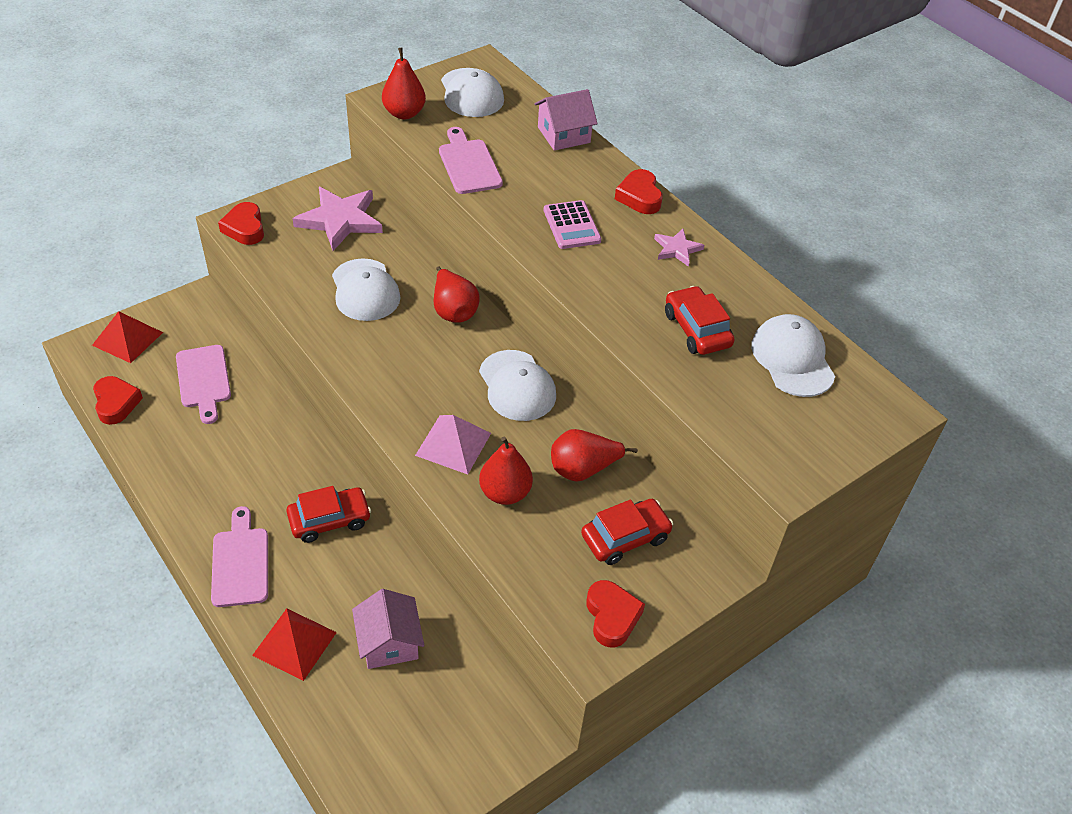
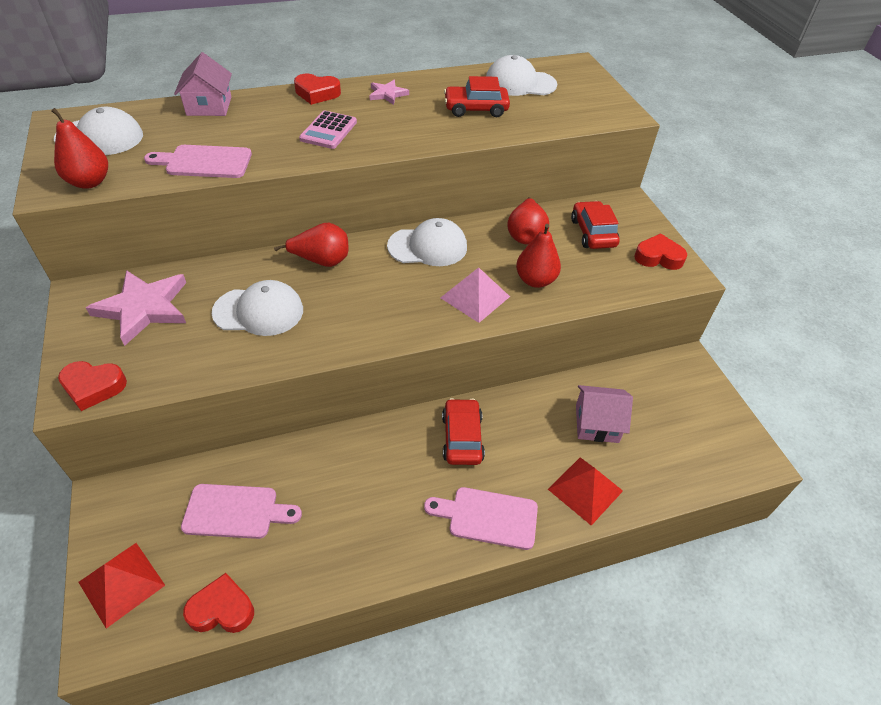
camera: 70 degrees left, 0 degrees up
(571, 225) = (328, 131): pink calculator -> pink calculator turned 105 degrees clockwise

